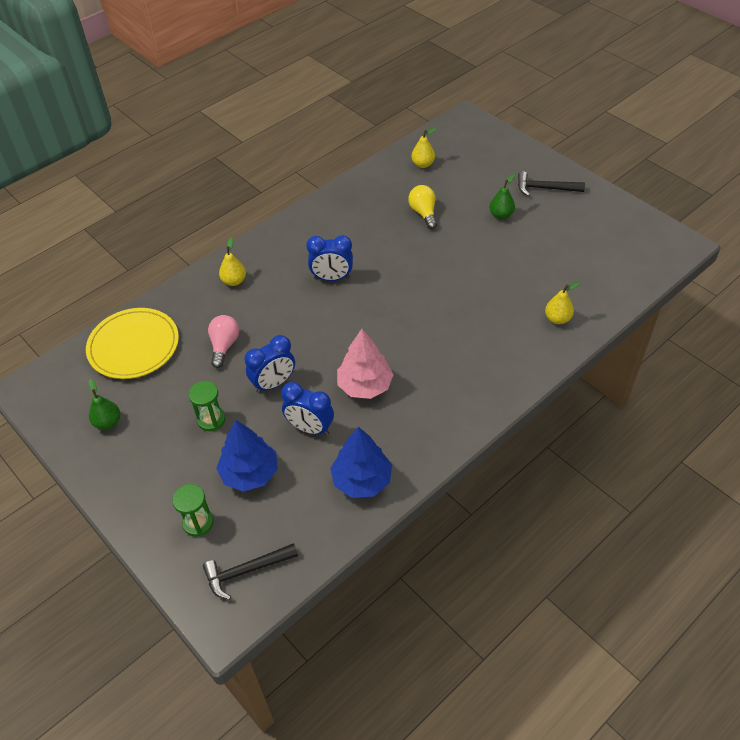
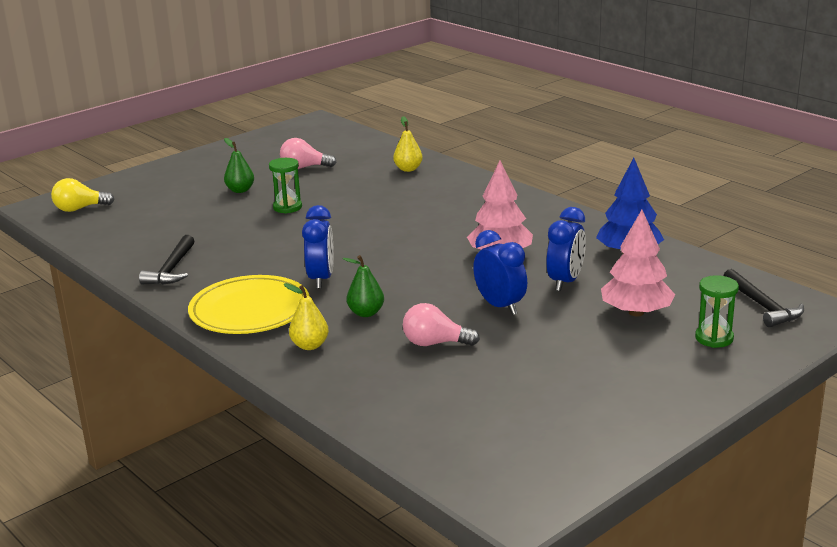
camera: 90 degrees left, 25 degrees down
(108, 422) = (577, 419): green pear -> green pear (366, 313)
(134, 346) = (431, 415): yellow plate -> yellow plate (250, 310)
(211, 420) = (562, 342): green hourglass -> green hourglass (287, 207)
(250, 473) = (636, 312): blue tree -> pink tree
(423, 164) = (121, 230): yellow pear -> none
(423, 213) = (218, 229): yellow light bulb -> yellow light bulb (80, 209)
(545, 188) = (205, 170): black hammer -> black hammer (172, 269)
(555, 248) = (304, 167): none -> pink light bulb

